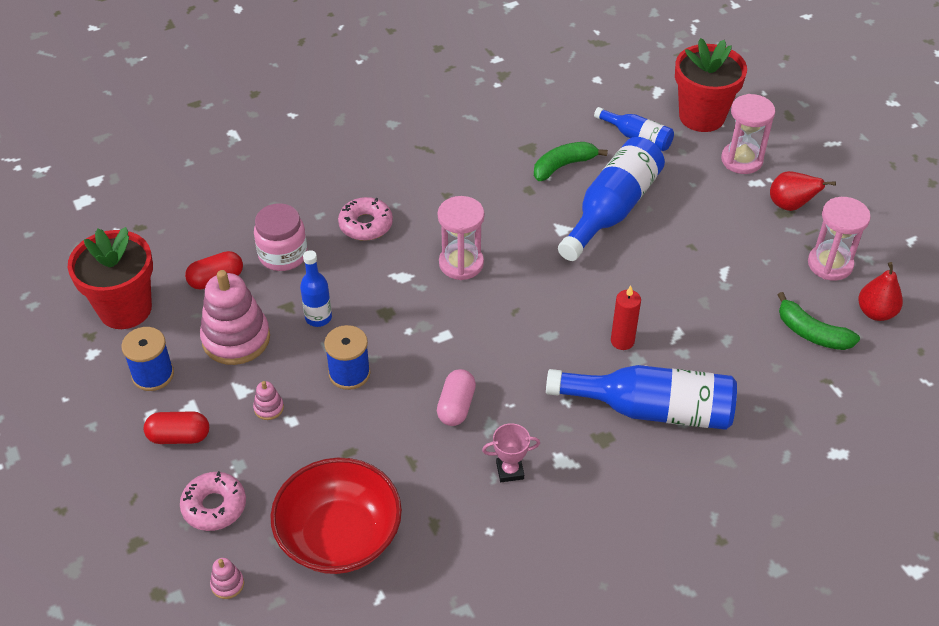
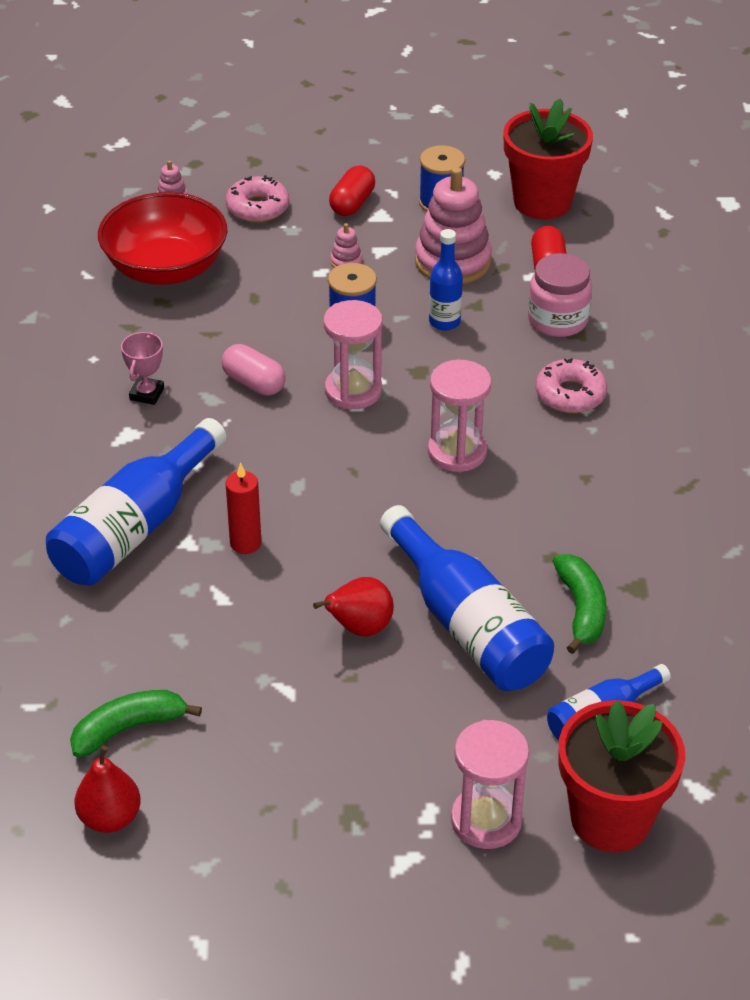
camera: 115 degrees right, 5 degrees down
(790, 205) = (359, 830): red pear -> red pear (359, 628)
(830, 264) = (223, 814): pink hourglass -> pink hourglass (353, 391)

